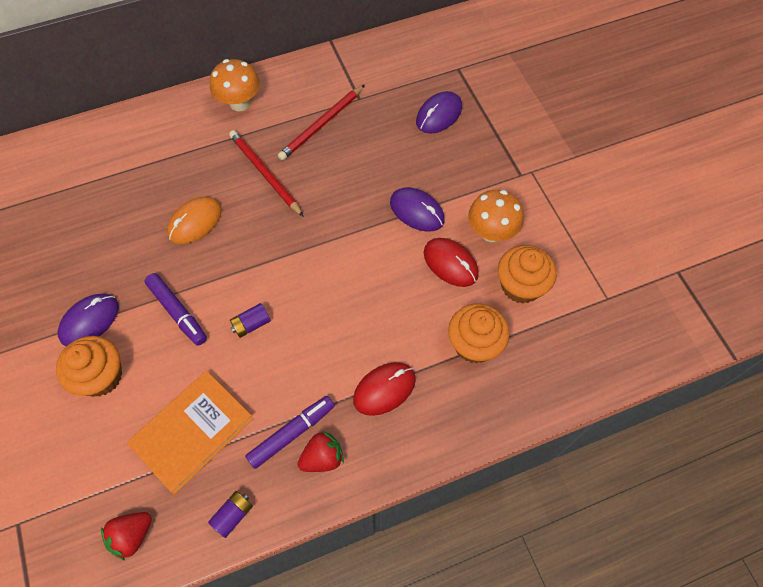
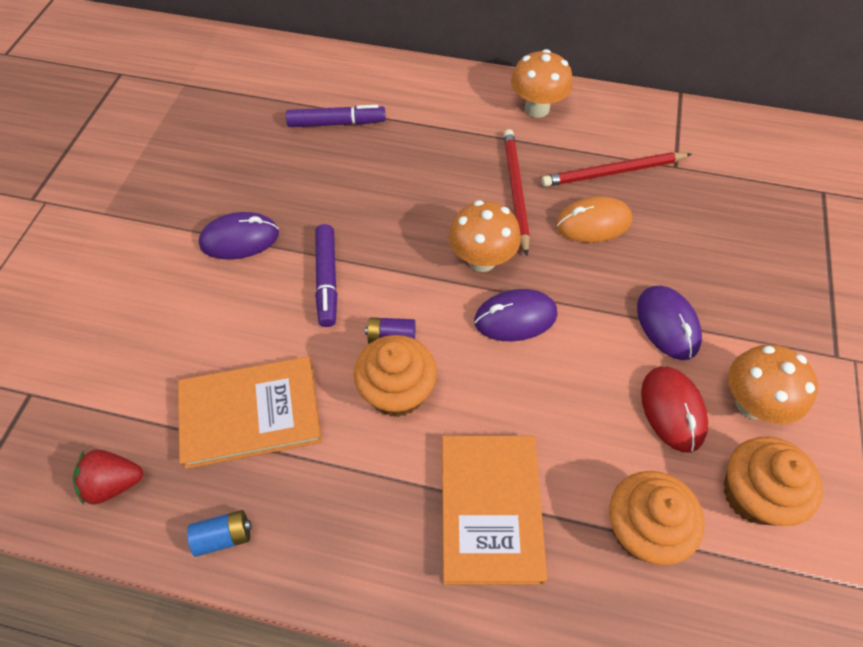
camera: 35 degrees right, 5 degrees down
(101, 376) = (209, 298): orange cupcake -> orange cupcake (397, 391)
(195, 222) = (409, 200): orange mouse -> orange mouse (593, 223)
(233, 515) = (224, 536): purple battery -> blue battery
(275, 236) = (482, 260): none -> orange mushroom
(291, 433) = (350, 488): purple marker -> purple marker (336, 123)
(322, 458) = (364, 541): red strawberry -> none
(384, 389) = (490, 509): red mouse -> orange book
(439, 115) = (765, 230): purple mouse -> purple mouse (515, 318)

